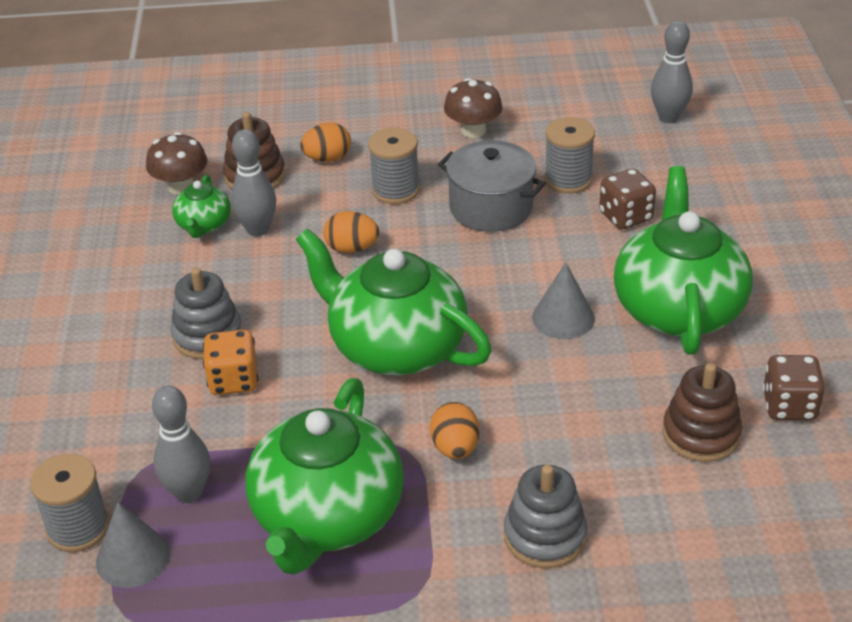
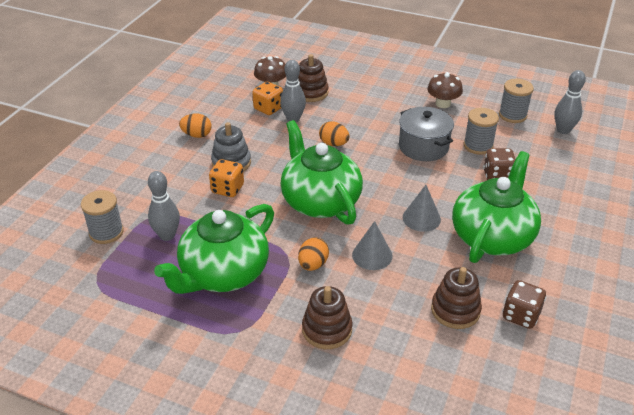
camera: 25 degrees right, 0 degrees up
(133, 557) = (120, 256): grey cone -> grey cone (372, 255)
(204, 225) = (268, 108): green teapot -> orange dice
(327, 158) = (354, 95): orange egg -> orange egg (197, 135)
(395, 190) = (378, 122): grey spool -> grey spool (512, 115)
(545, 536) = (327, 329): grey stacking toy -> brown stacking toy

